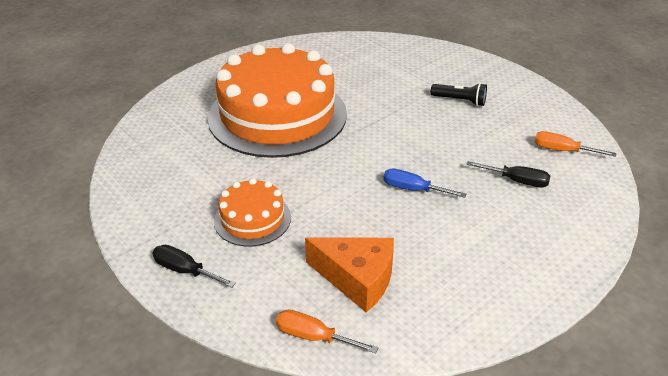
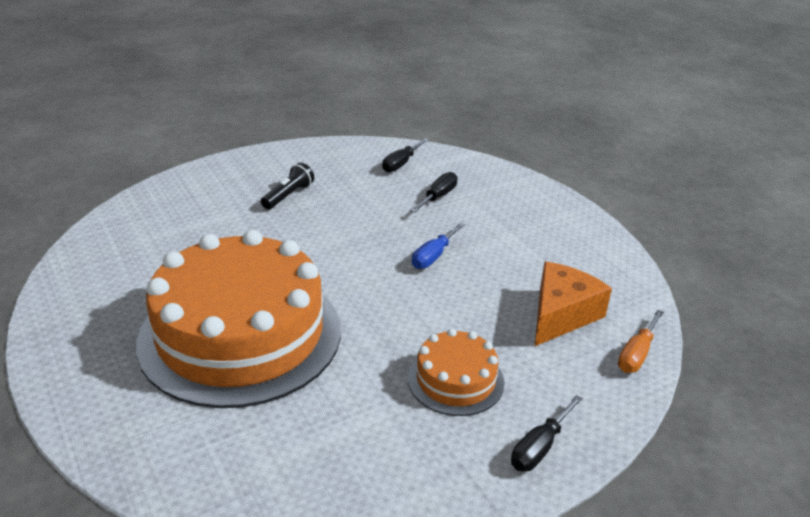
camera: 80 degrees left, 5 degrees down
(562, 150) = (401, 164): orange screwdriver -> black screwdriver

